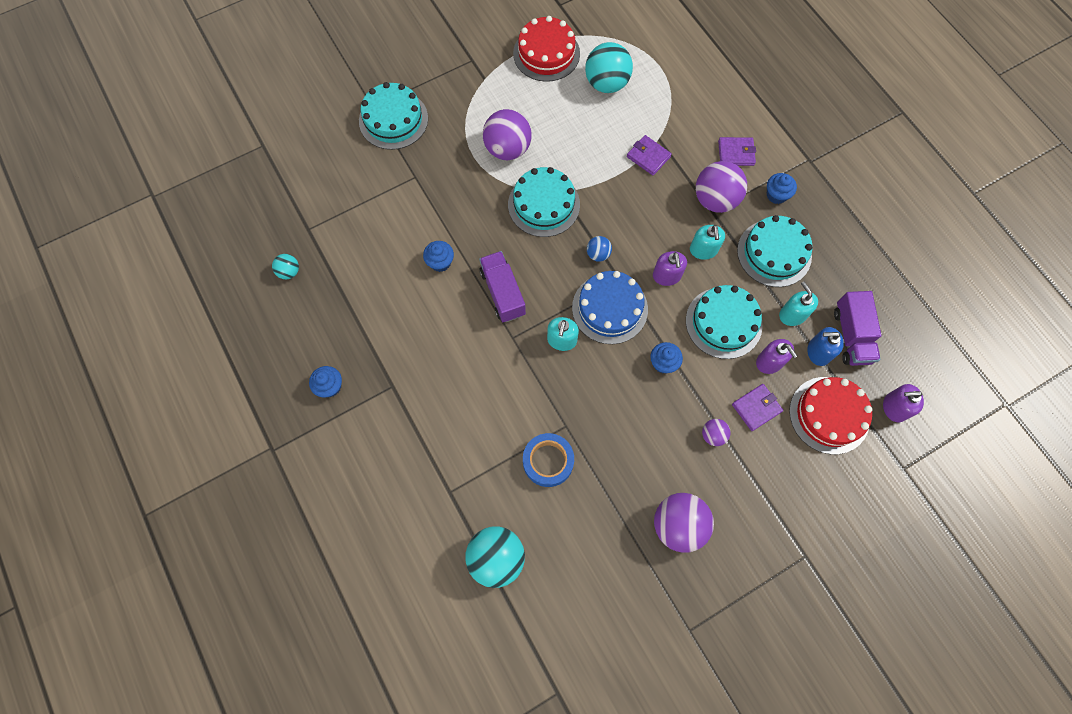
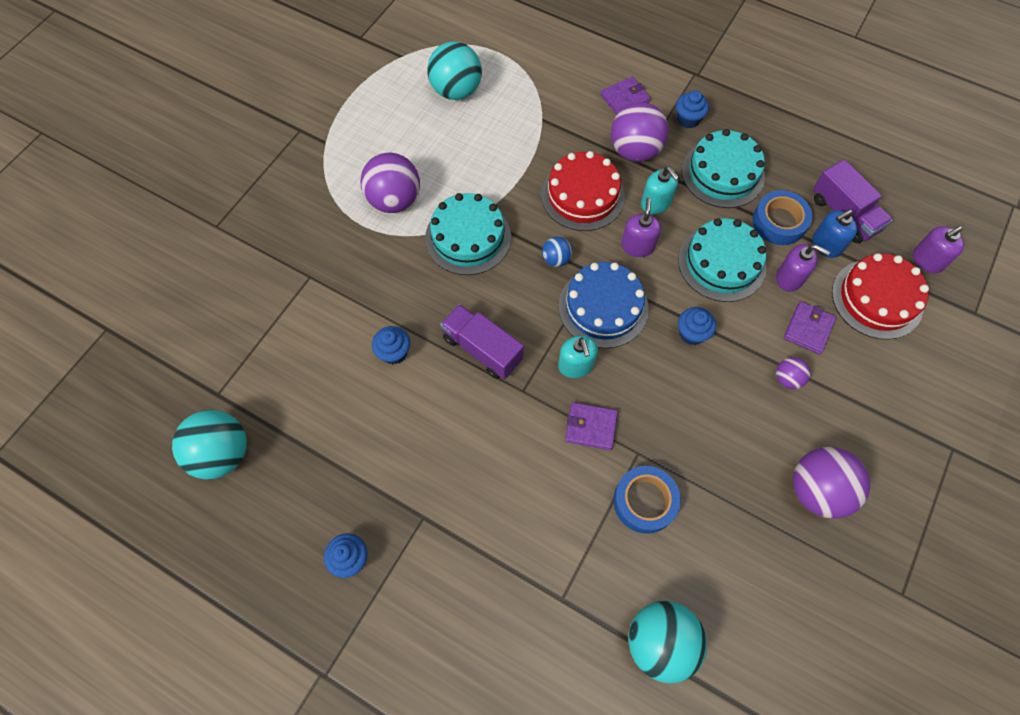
camera: 30 degrees left, 5 degrees down
(289, 272) = (222, 454): turquoise ball -> turquoise ball, size x2.01
(393, 119) = (248, 229): turquoise cake -> none
(546, 53) = (376, 89): red cake -> red cake (582, 195)
(648, 156) = (543, 141): purple wallet -> purple wallet (591, 427)
(666, 276) = (637, 246): purple soap dispenser -> purple soap dispenser turned 135 degrees counterclockwise
(792, 314) = (779, 222): turquoise soap dispenser -> blue tape

